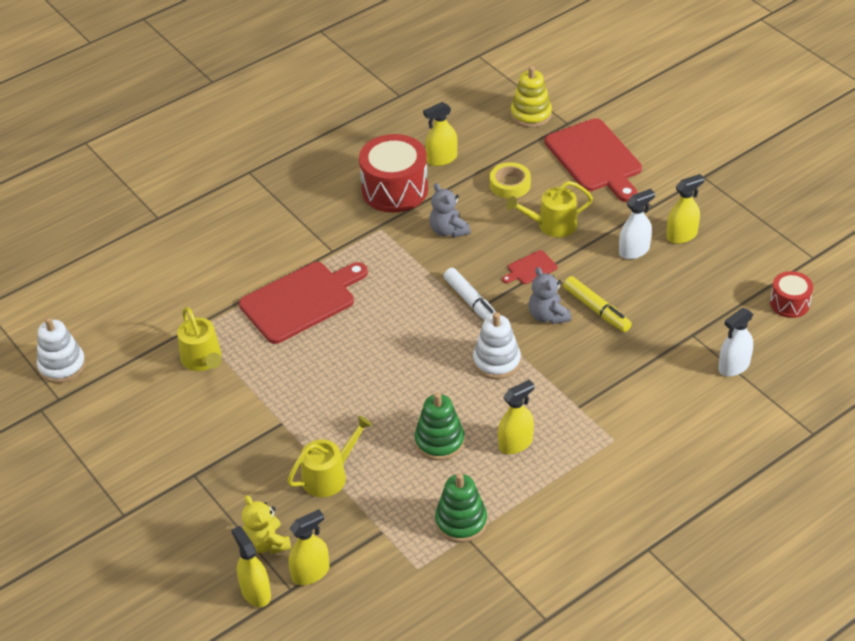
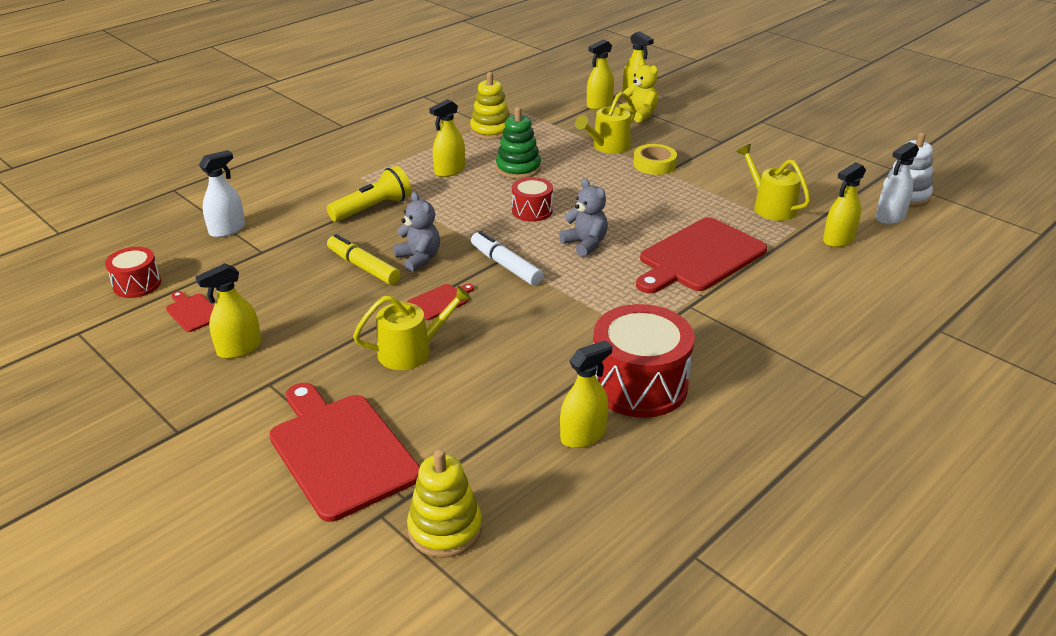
camera: 170 degrees right, 10 degrees down
(168, 312) = (838, 240): none -> yellow spray bottle
(436, 371) = (532, 211): none -> red drum
(448, 230) = (549, 336): grey teddy bear -> grey teddy bear (585, 244)
(461, 521) = (491, 130): green stacking toy -> yellow stacking toy
(496, 361) = (472, 220): white stacking toy -> none
(510, 184) = (473, 402): yellow tape -> yellow tape (654, 164)
(595, 387) = (373, 208): none -> yellow flashlight
(634, 251) = (307, 327): white spray bottle -> white spray bottle (890, 217)
(730, 271) = (193, 312): none -> red cutting board

